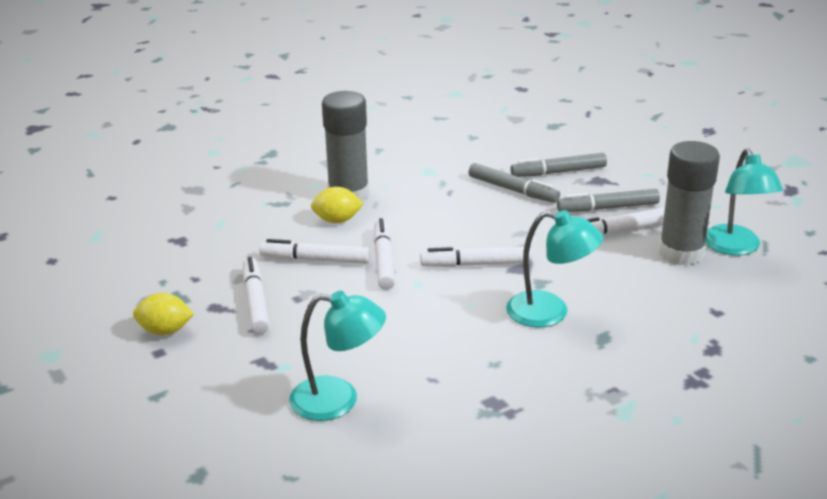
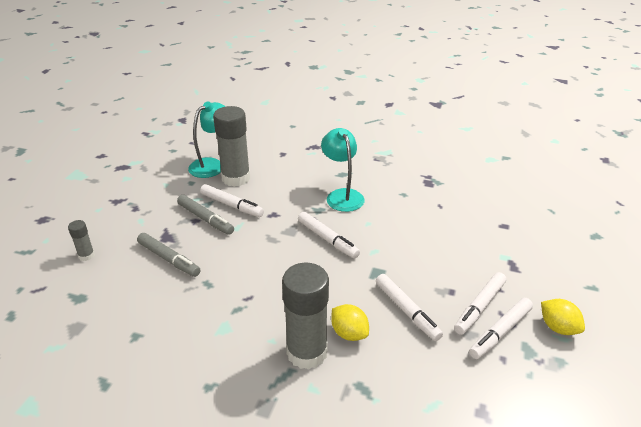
camera: 130 degrees left, 5 degrees up
(338, 400) = (495, 224): turquoise lamp -> none
(384, 260) = (368, 279): white marker -> white marker (500, 332)
(513, 190) = (216, 268): grey marker -> none
(614, 138) = (86, 255): none -> grey glue stick

